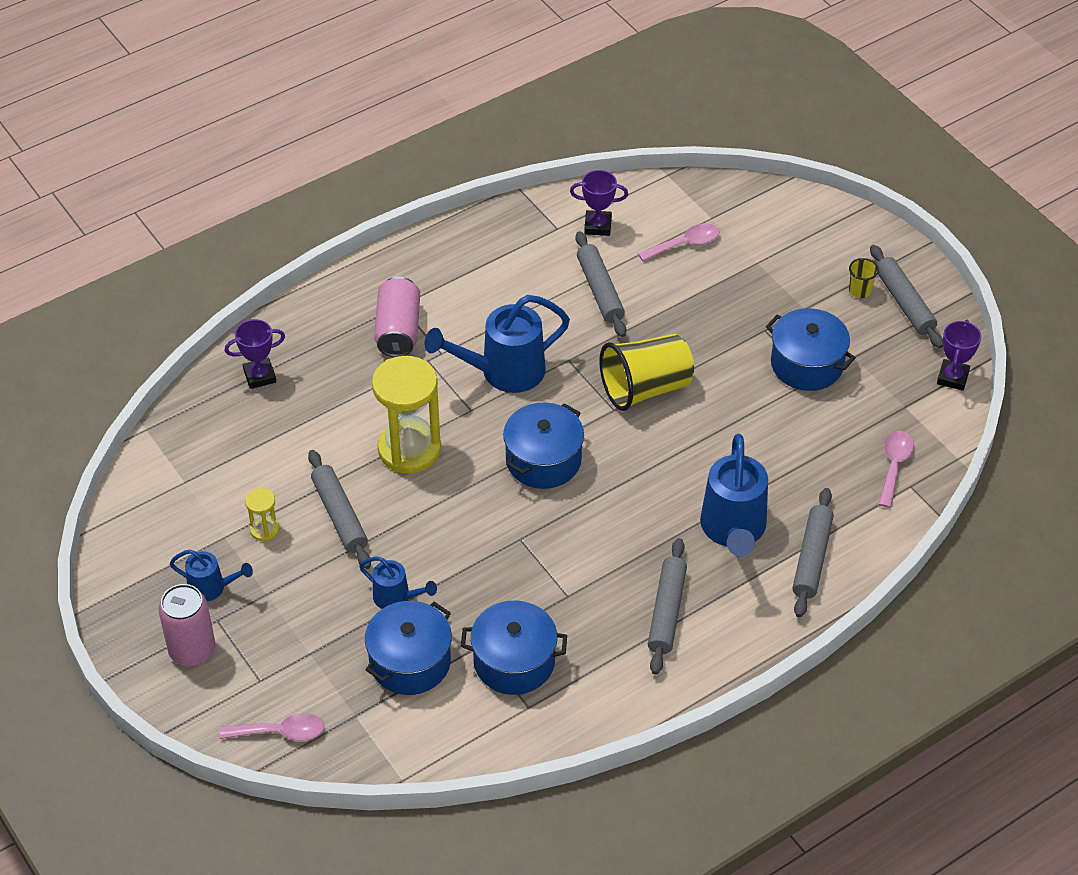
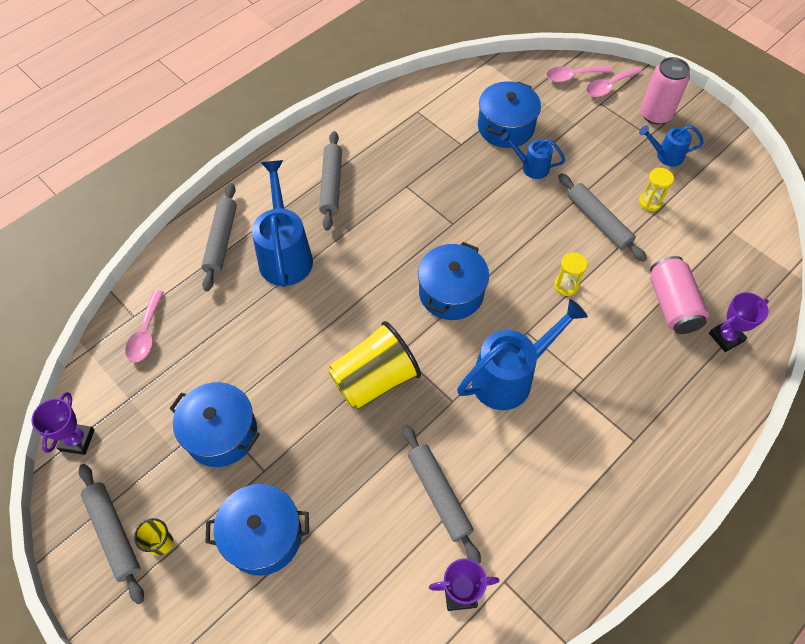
camera: 170 degrees right, 10 degrees up
(398, 330) = (624, 409): pink can -> pink can (672, 305)
(409, 449) = (566, 285): yellow hourglass -> yellow hourglass, size x0.45
(514, 661) = (434, 137): blue pot -> blue pot (263, 536)
(685, 244) = (357, 582): pink spoon -> pink spoon (608, 86)

